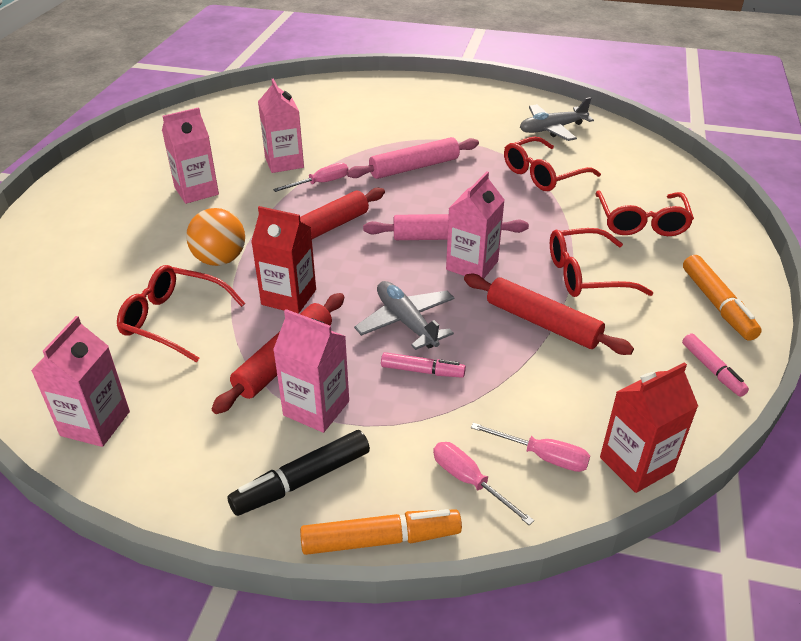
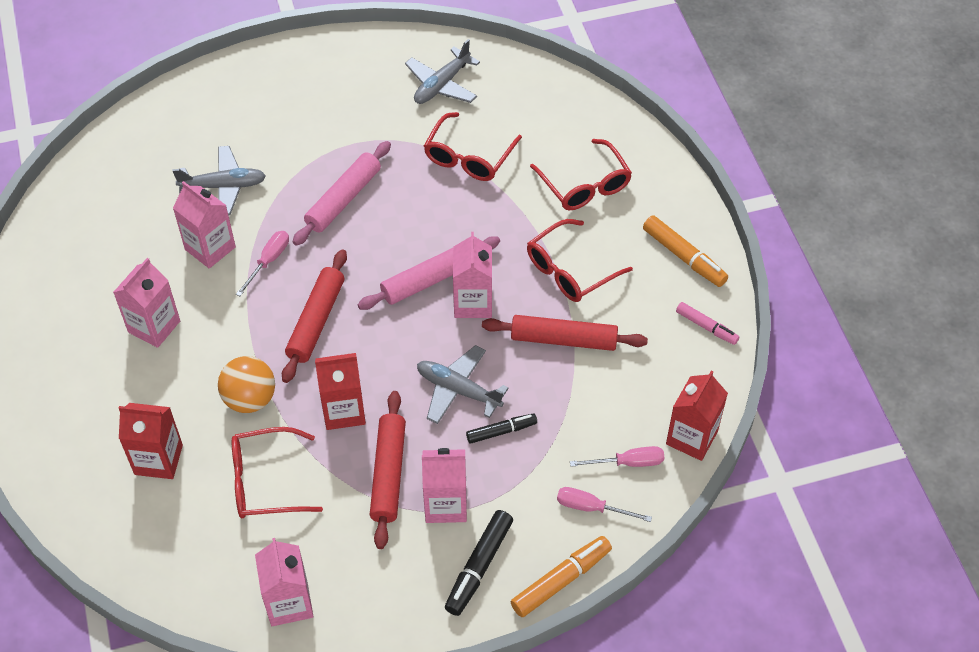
camera: 30 degrees left, 15 degrees up
(108, 271) = (158, 459): none -> red carton
(328, 134) = (223, 186): none -> grey plane
(422, 371) = (501, 431): pink marker -> black marker

